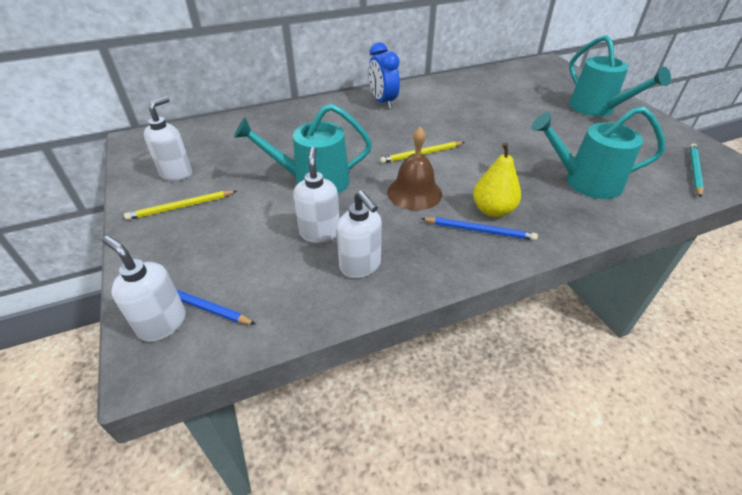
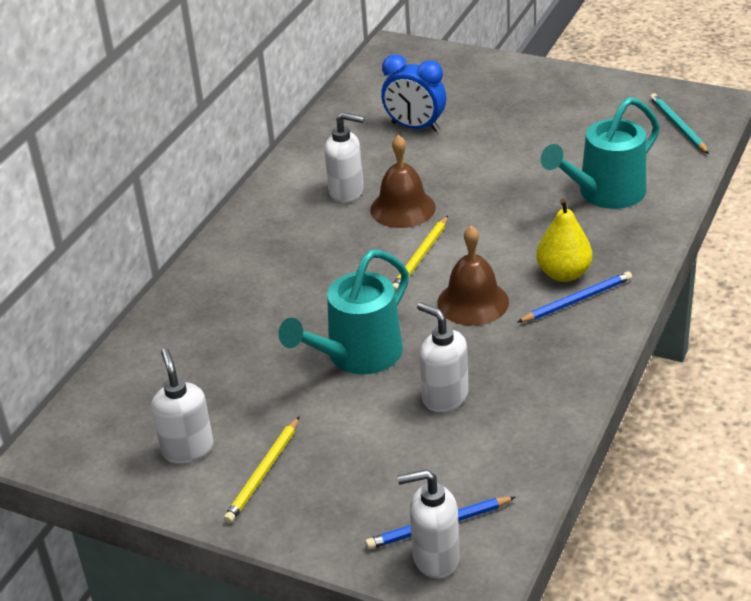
camera: 40 degrees left, 5 degrees down
(360, 266) = (524, 398): white soap dispenser -> white soap dispenser (347, 192)
(383, 102) = (281, 216): blue clock -> blue clock (415, 127)
(447, 128) = (402, 208): none -> brown bell
(597, 109) = (521, 94): turquoise watering can -> none

